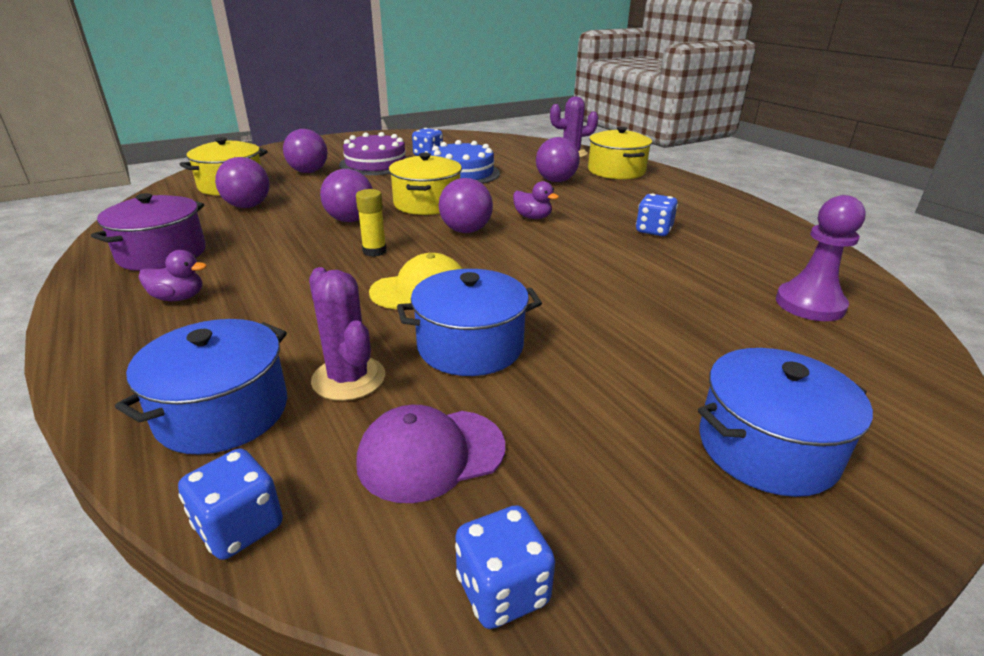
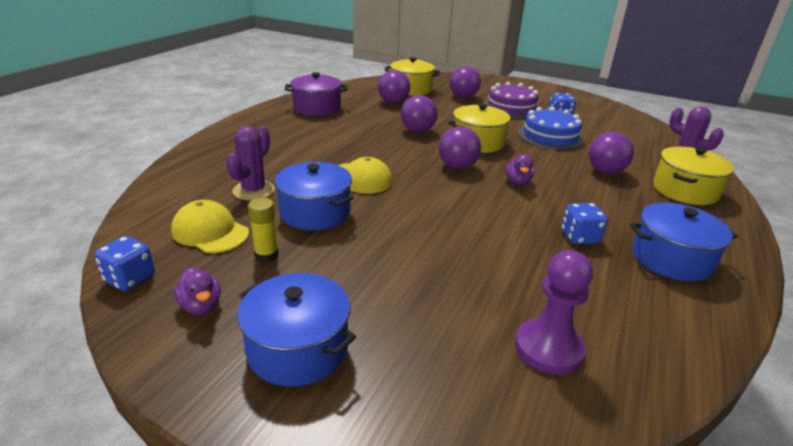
camera: 55 degrees right, 0 degrees up
(178, 298) = (282, 128): purple duck -> purple duck (201, 306)
(223, 412) = (205, 173): blue pot -> blue pot (671, 259)
(240, 527) = (138, 206): blue dice -> none
(374, 251) = (388, 151): yellow glue stick -> yellow glue stick (266, 255)
(431, 454) = (210, 232): purple cap -> yellow cap

